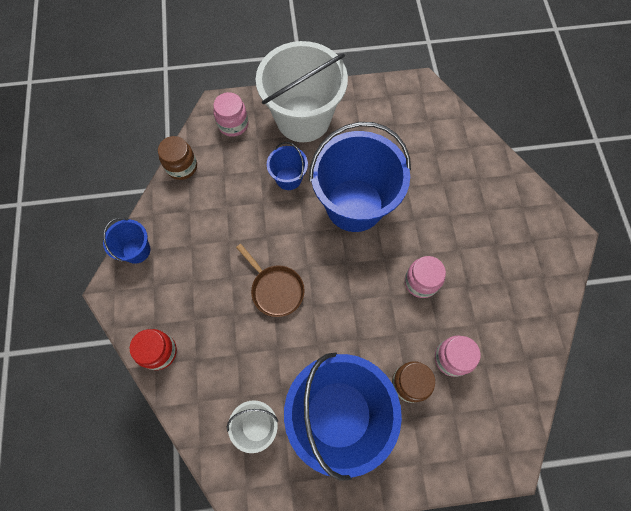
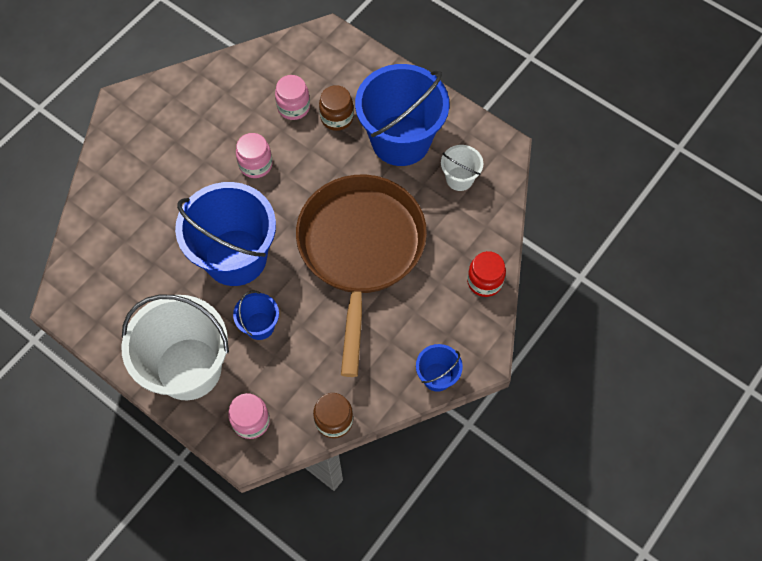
camera: 135 degrees left, 5 degrees down
(275, 289) = (360, 250): brown pan -> brown pan, size x2.44

